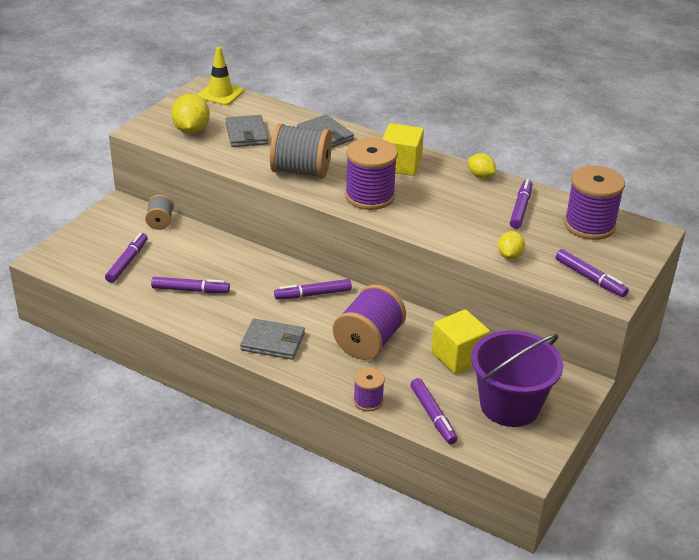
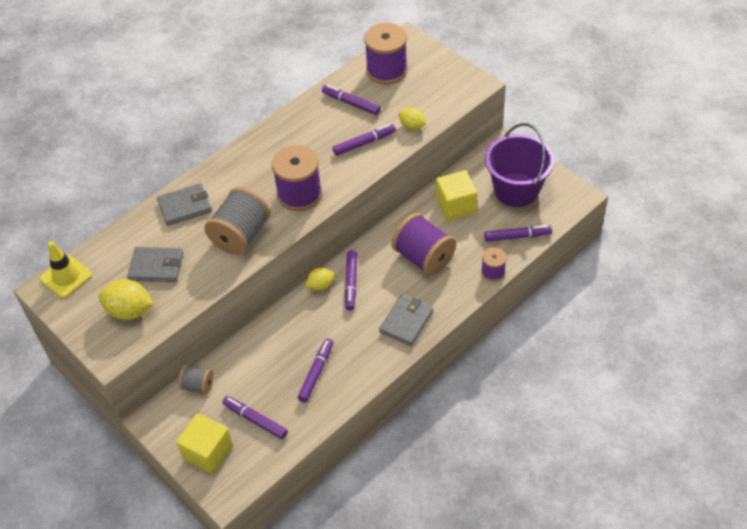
camera: 70 degrees left, 15 degrees up
(401, 165) = (257, 163): yellow cube -> yellow cube (208, 452)
(480, 176) = (294, 115): yellow lemon -> yellow lemon (320, 285)
(590, 278) = (453, 89): purple marker -> purple marker (364, 143)

